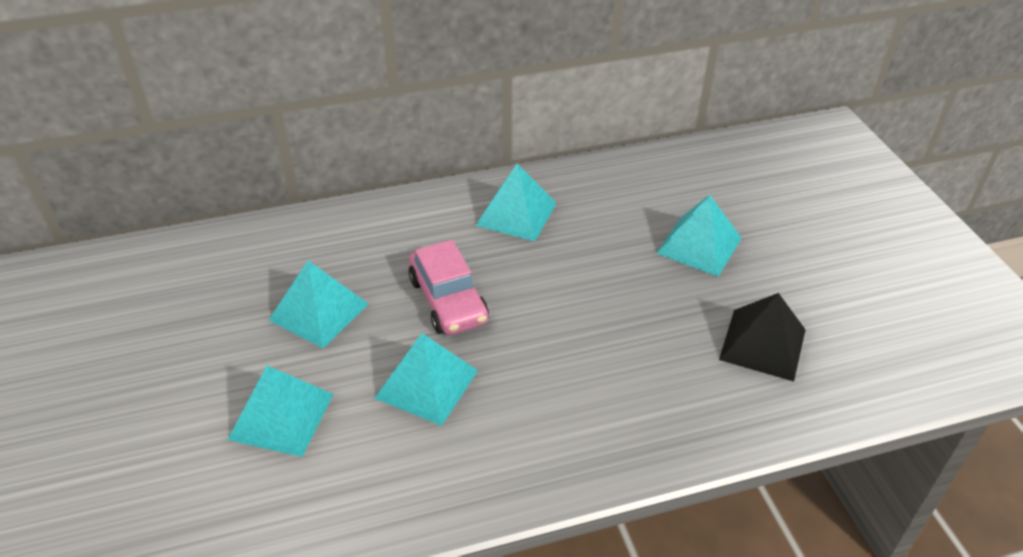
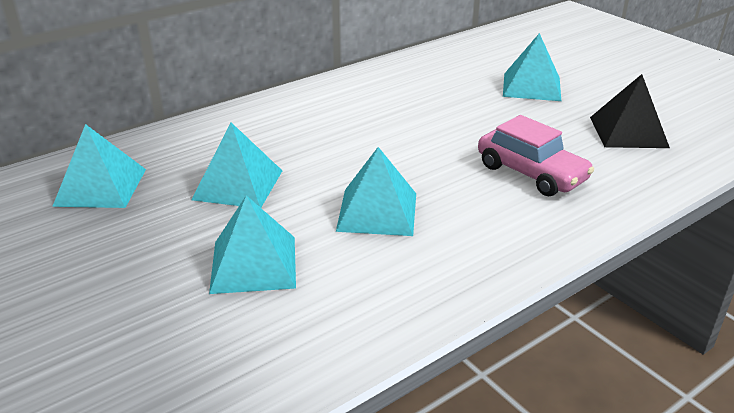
camera: 20 degrees left, 10 degrees down
(448, 300) = (354, 155): pink car -> pink car (531, 173)
(516, 214) = (370, 93): turquoise pyramid -> turquoise pyramid (100, 187)

